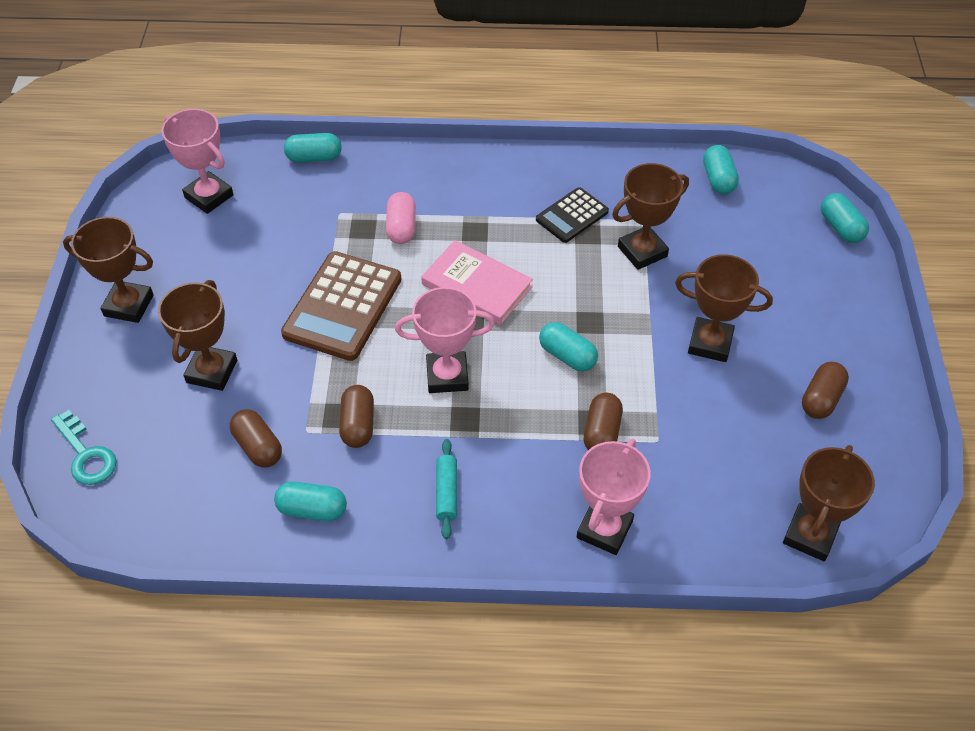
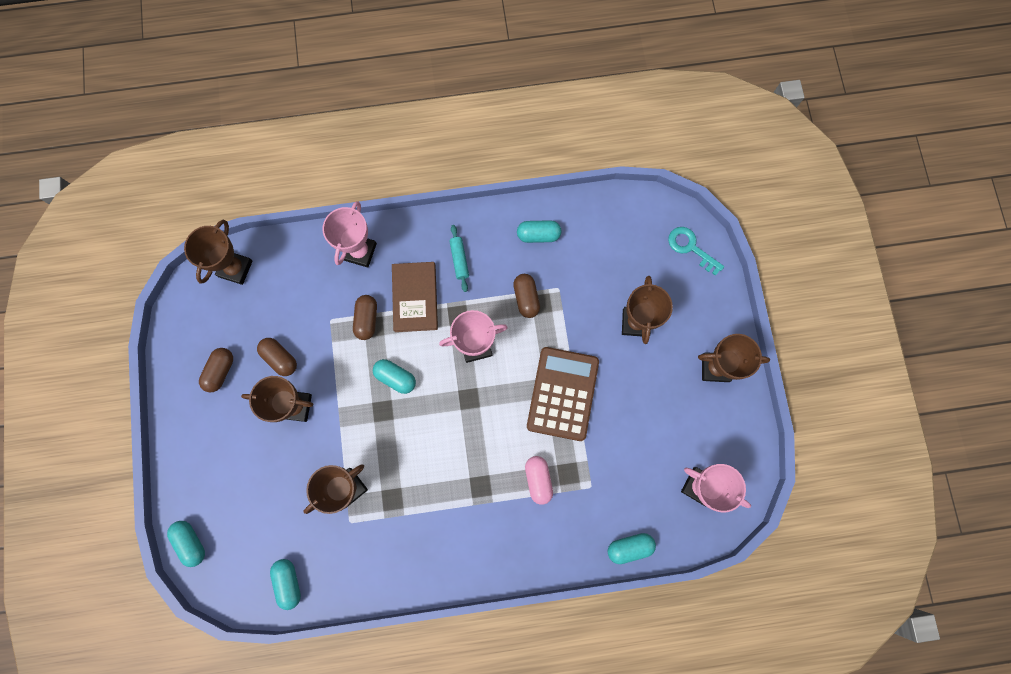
camera: 170 degrees right, 25 degrees up
(258, 447) = (585, 271): brown capsule -> brown capsule (280, 358)
(477, 285) = (469, 431): pink book -> none
(525, 450) = (415, 298): none -> brown book
(572, 216) = (406, 517): black calculator -> none

